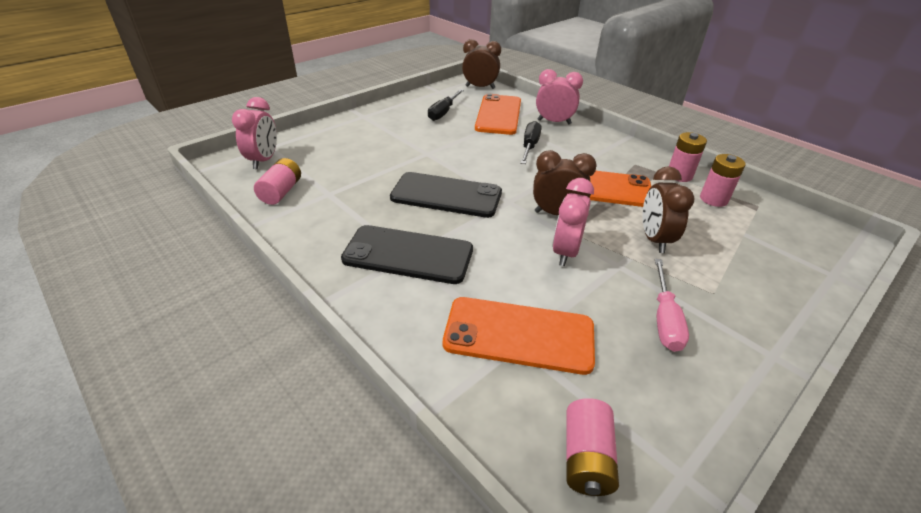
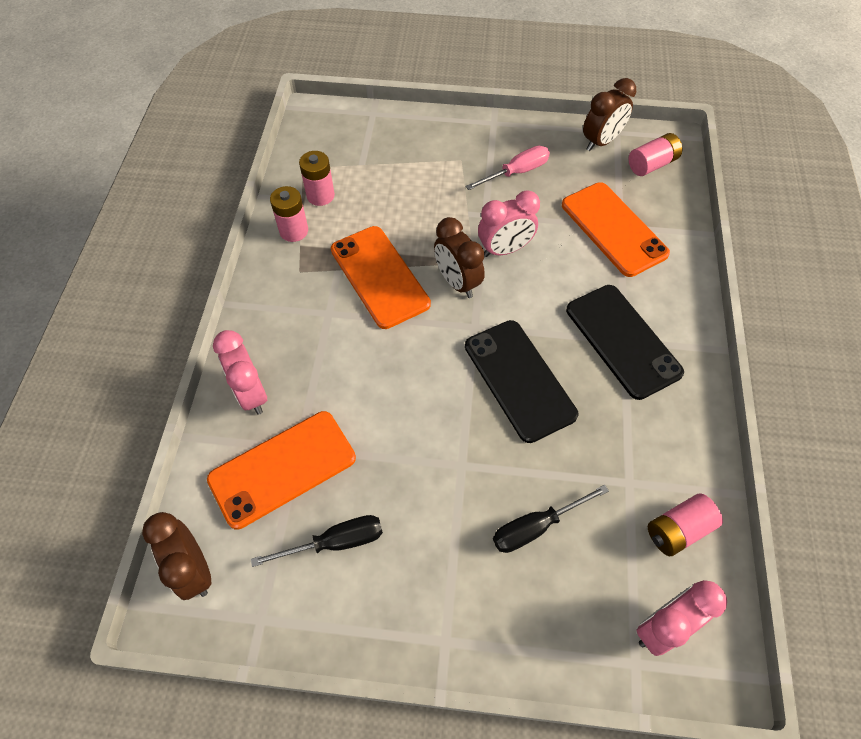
camera: 130 degrees left, 20 degrees up
(529, 146) = (345, 378): black screwdriver -> black screwdriver (536, 527)
(654, 239) = (428, 208): brown clock -> brown clock (601, 142)

